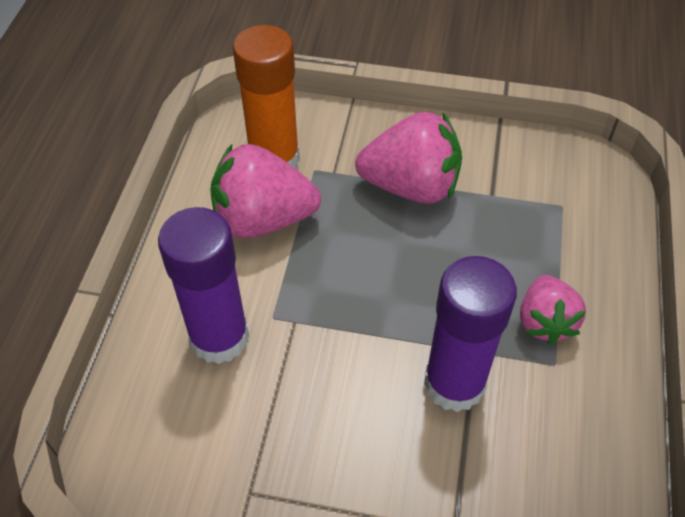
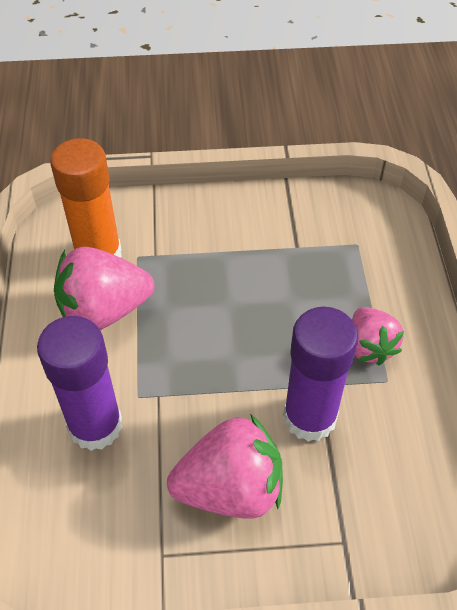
camera: 15 degrees left, 0 degrees up
(411, 186) = (226, 253): pink strawberry -> pink strawberry (230, 488)

